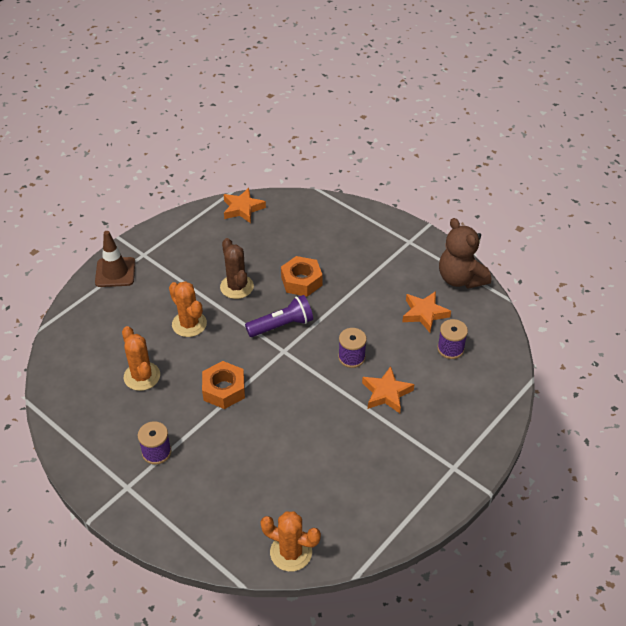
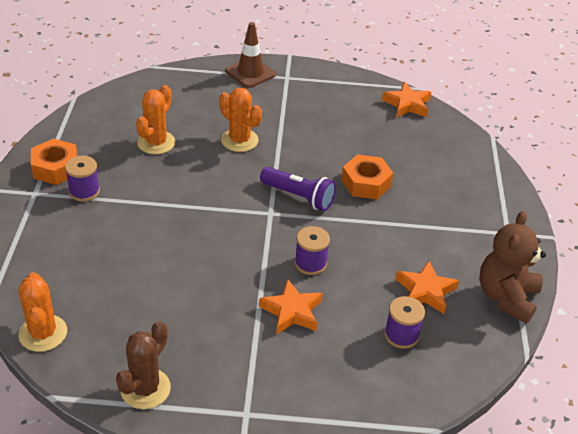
camera: 50 degrees right, 5 degrees down
(189, 324) = (239, 140): orange cactus -> orange cactus turned 60 degrees counterclockwise
(224, 390) = (188, 197): orange nut -> orange nut (56, 168)
(236, 287) = (312, 146): brown cactus -> brown cactus (145, 389)

